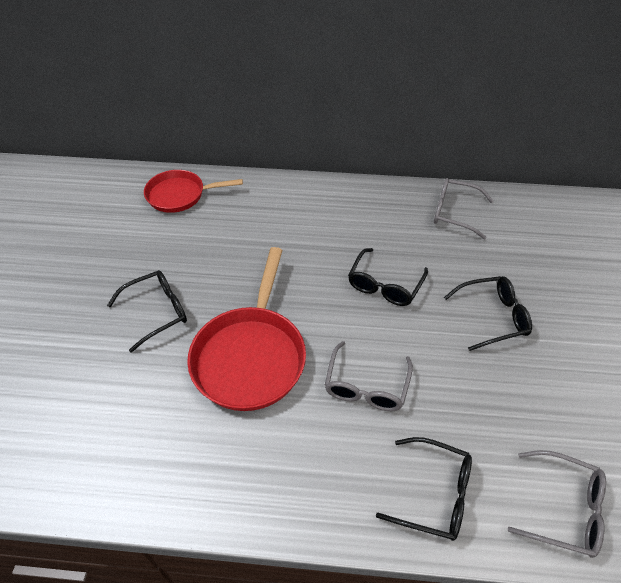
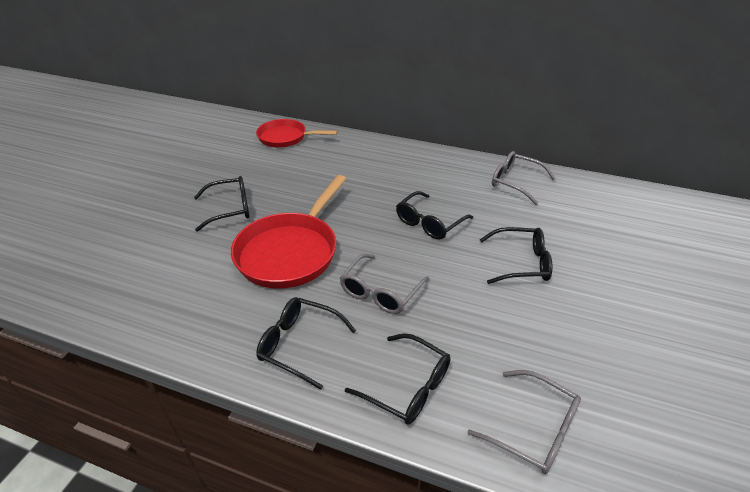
camera: 15 degrees right, 10 degrees down
(307, 473) = (299, 344): none -> black glasses

